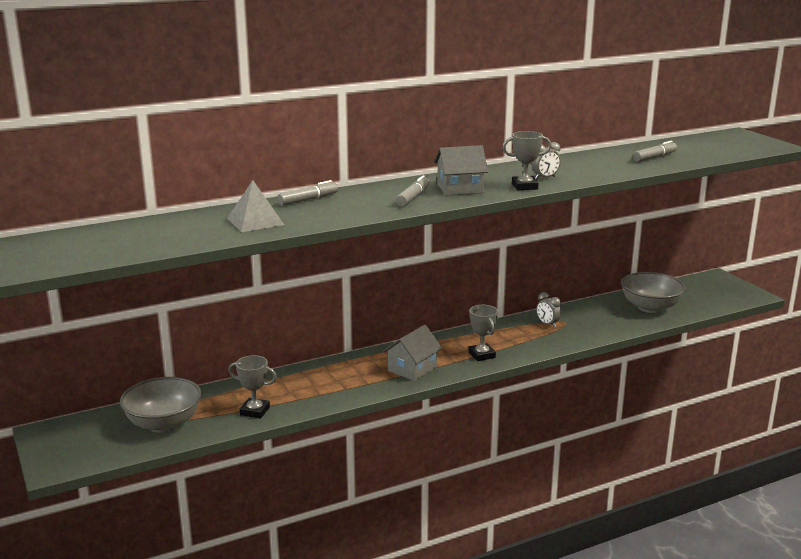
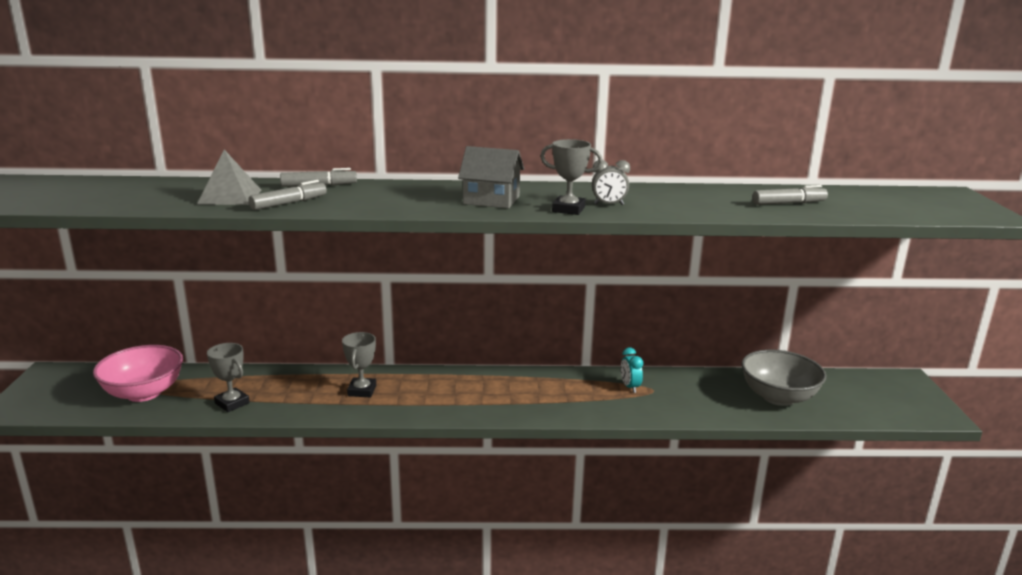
camera: 25 degrees right, 0 degrees up
(163, 424) = (144, 393): grey bowl -> pink bowl
(412, 369) = (429, 400): grey house -> none
(413, 197) = (425, 200): grey marker -> grey marker (289, 203)
(482, 355) = (518, 404): grey trophy -> grey trophy (362, 391)
(547, 324) = (630, 387): grey clock -> turquoise clock

